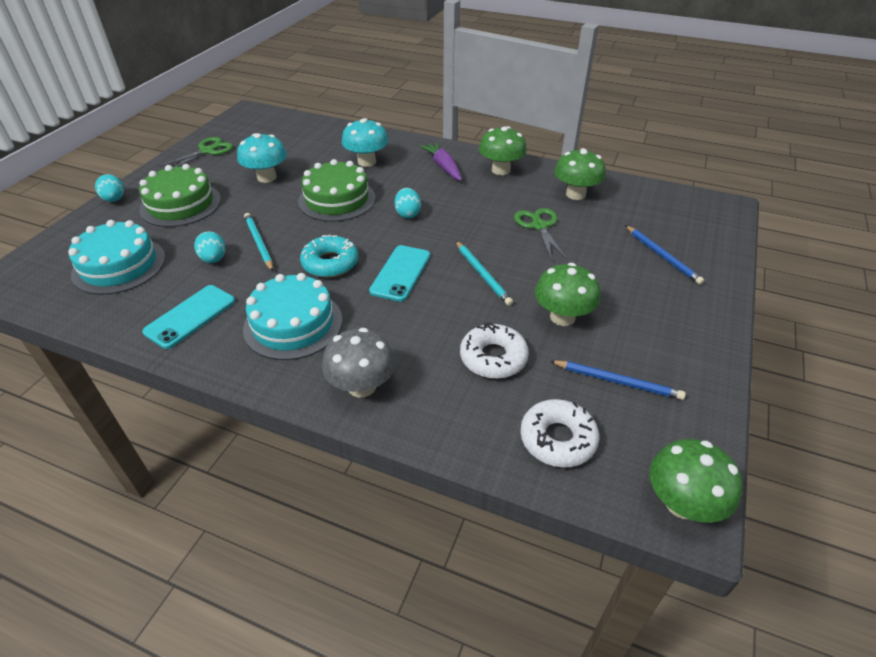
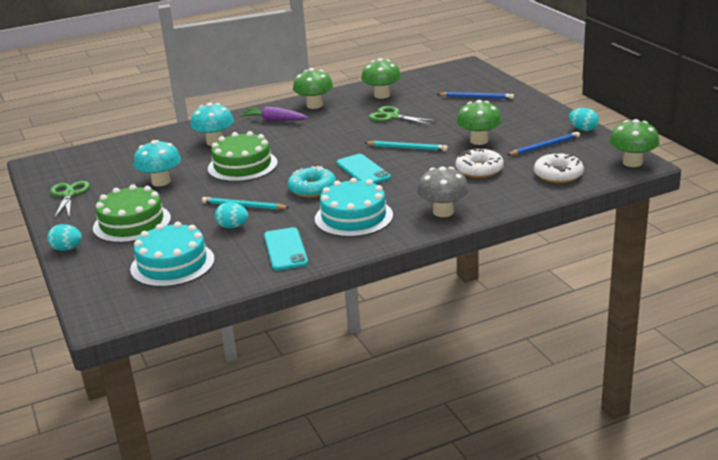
camera: 45 degrees left, 15 degrees down
(408, 214) = (305, 149): turquoise egg -> turquoise egg (583, 129)

